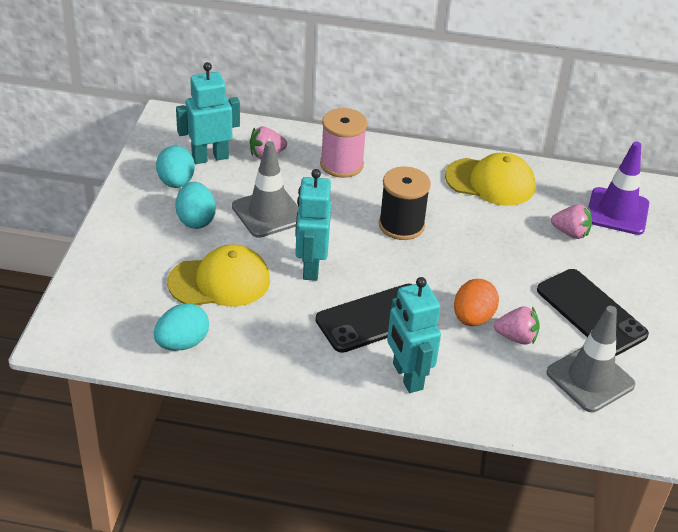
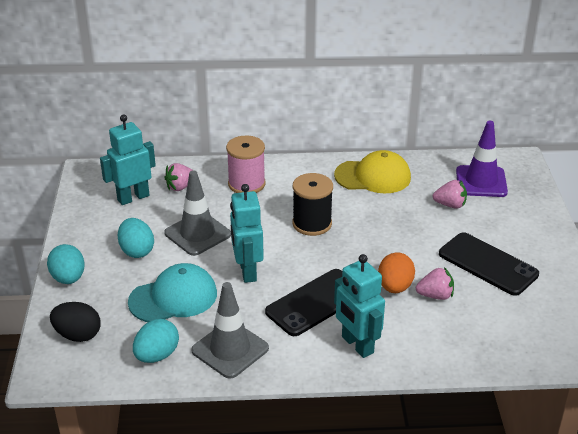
camera: 10 degrees left, 5 degrees down
(104, 303) = (78, 335): none -> black egg
(176, 182) = (110, 223): turquoise egg -> turquoise egg (68, 278)
(220, 281) = (173, 297): yellow cap -> turquoise cap
(590, 379) = (505, 317): grey traffic cone -> grey traffic cone (230, 349)

